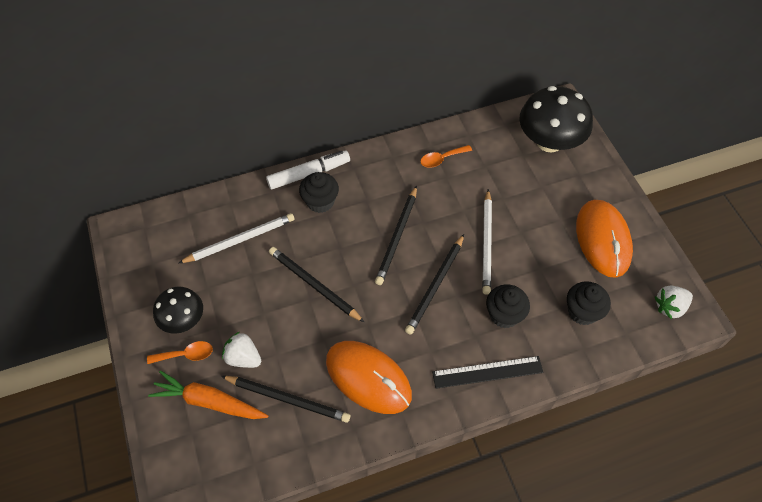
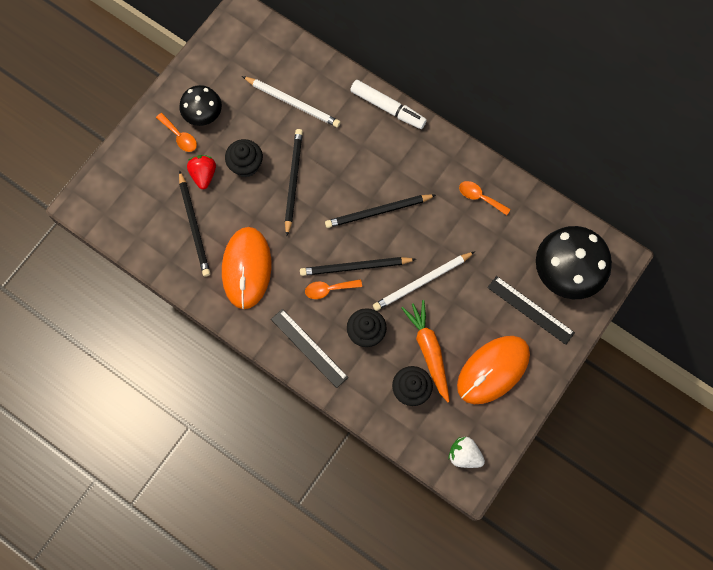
camera: 55 degrees right, 15 degrees up
(209, 401) = (158, 177): orange carrot -> orange carrot (429, 351)
(243, 357) = (203, 175): white strawberry -> red strawberry
(320, 202) = (368, 134): black cupcake -> black cupcake (246, 165)
(441, 320) = (329, 289): none -> orange spoon
(565, 183) = (530, 310): none -> black ruler

